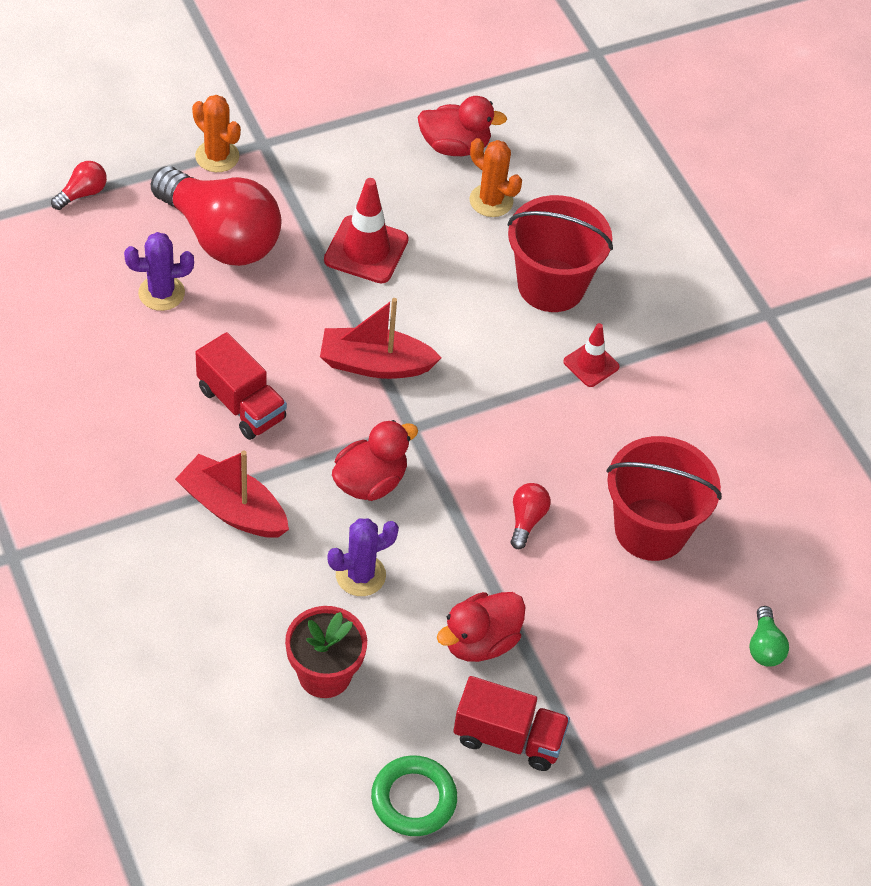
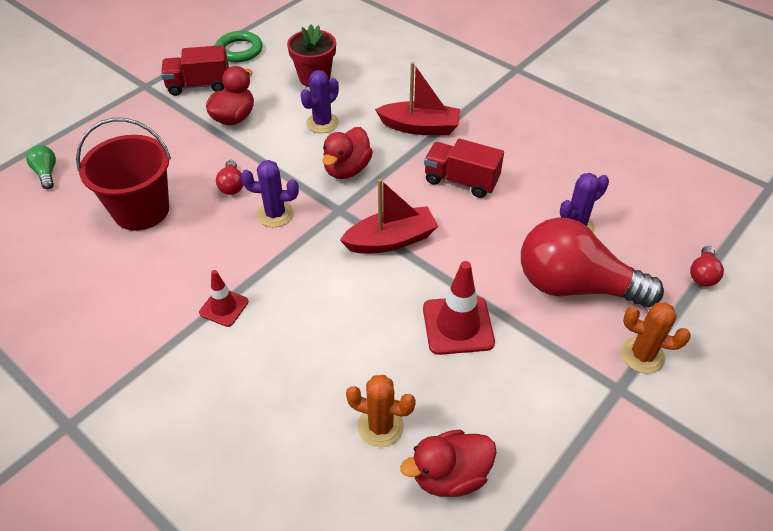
camera: 160 degrees right, 5 degrees down
(490, 454) = (275, 214): none -> purple cactus
(551, 285) = (285, 363): red bucket -> none

